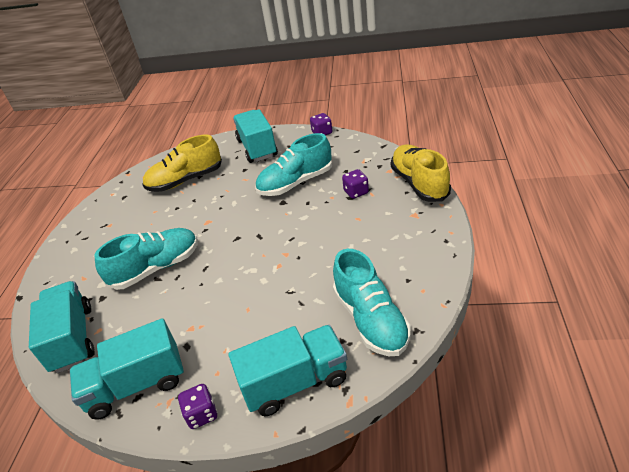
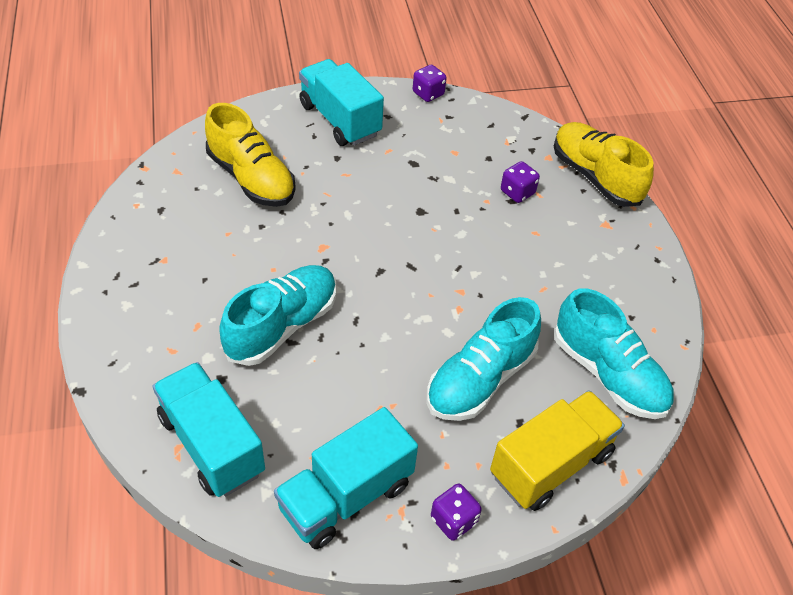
camera: 25 degrees left, 10 degrees up
(185, 180) = (251, 178): yellow shoe -> yellow shoe turned 90 degrees counterclockwise
(295, 183) = (426, 179): turquoise shoe -> turquoise shoe (480, 379)
(295, 382) = (551, 464): turquoise truck -> yellow truck

